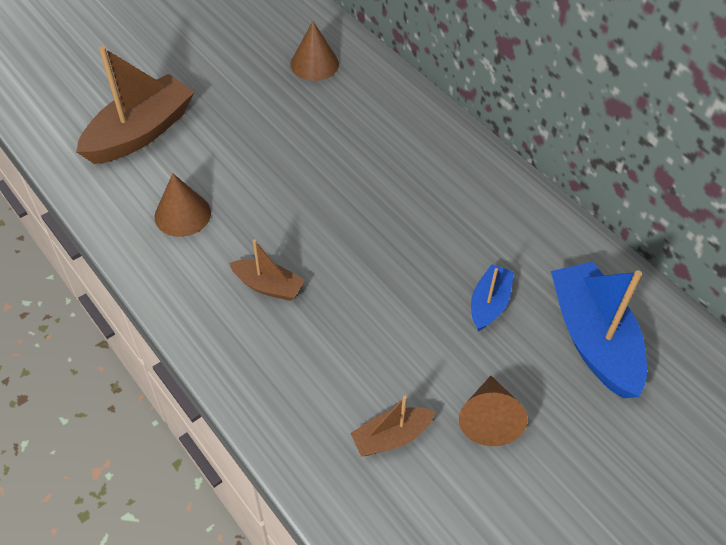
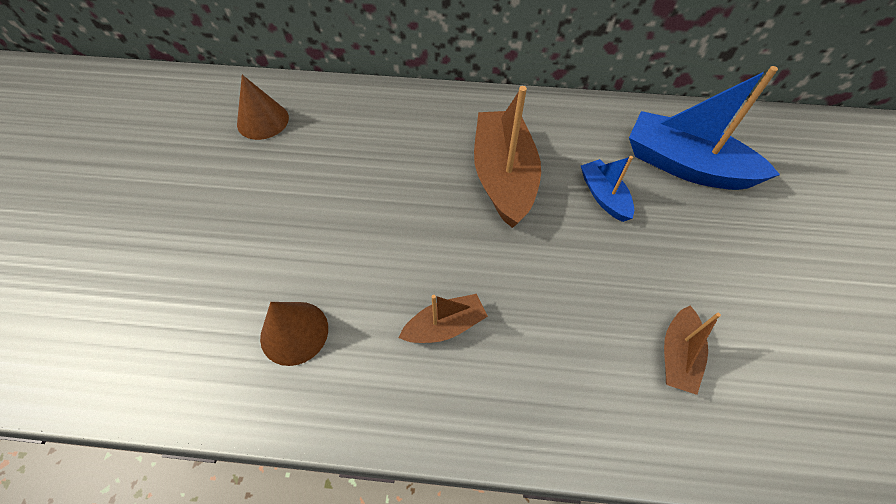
camera: 45 degrees left, 5 degrees up
(141, 132) = (161, 292): brown boat -> brown boat (503, 176)
(489, 419) = (708, 276): brown cone -> none

